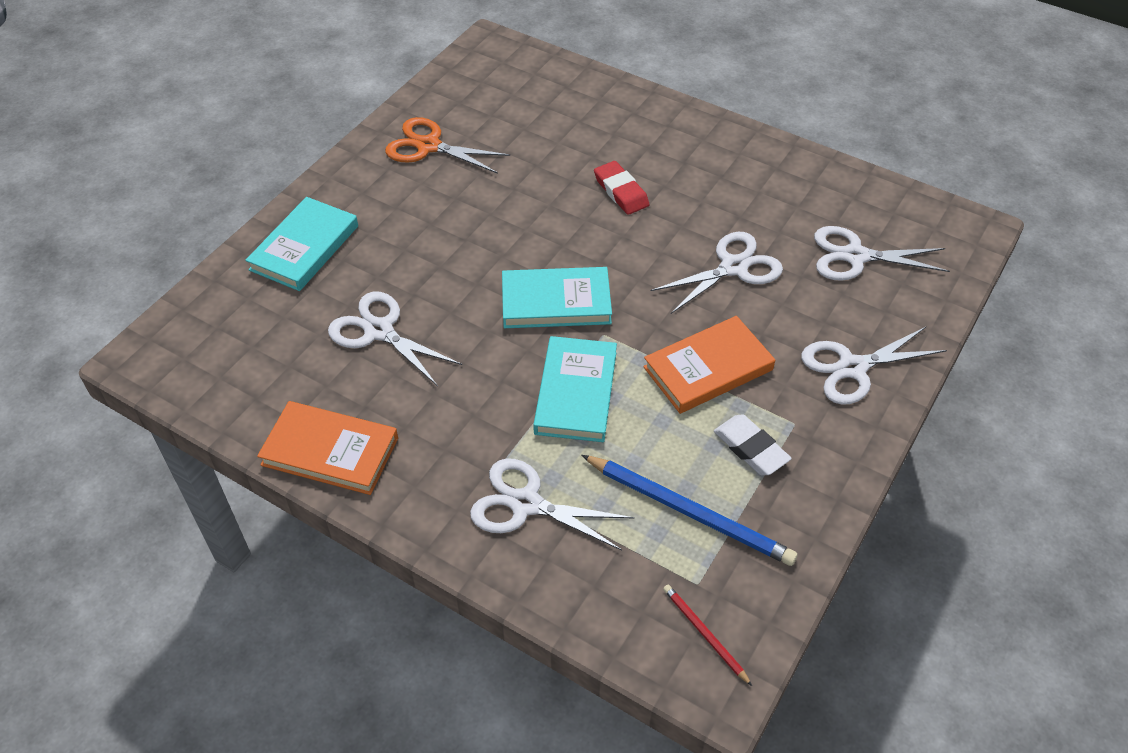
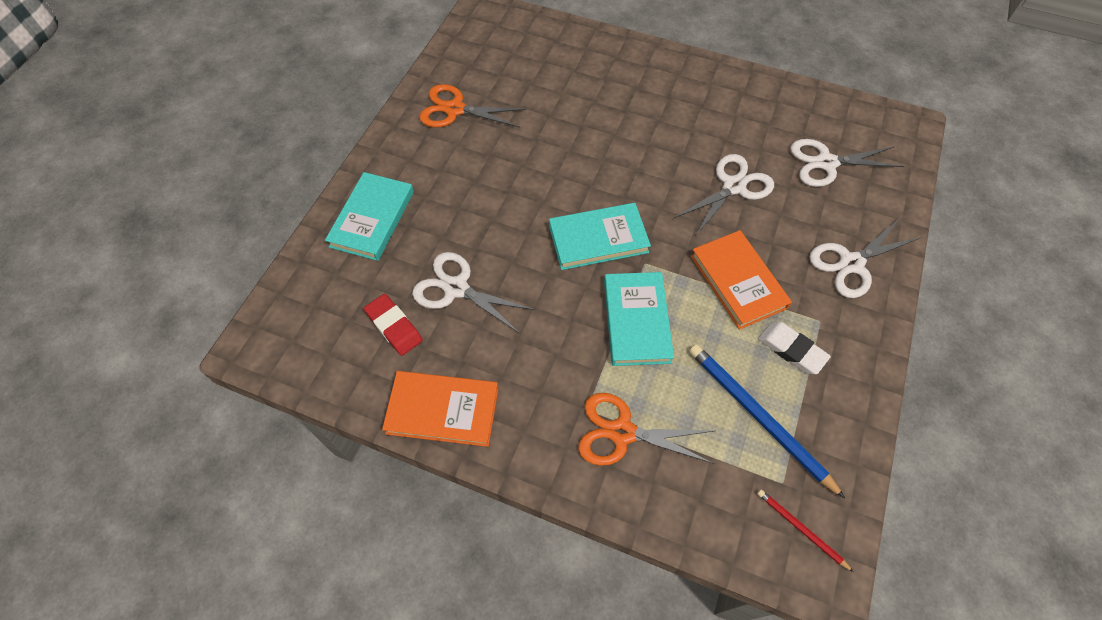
camera: 10 degrees left, 10 degrees up
(525, 503) = (622, 432): white scissors -> orange scissors
(621, 191) = (625, 130): red eraser -> red eraser (394, 326)
(689, 512) = (758, 417): blue pencil -> blue pencil turned 150 degrees counterclockwise
(708, 368) = (738, 281): orange book -> orange book turned 75 degrees counterclockwise

